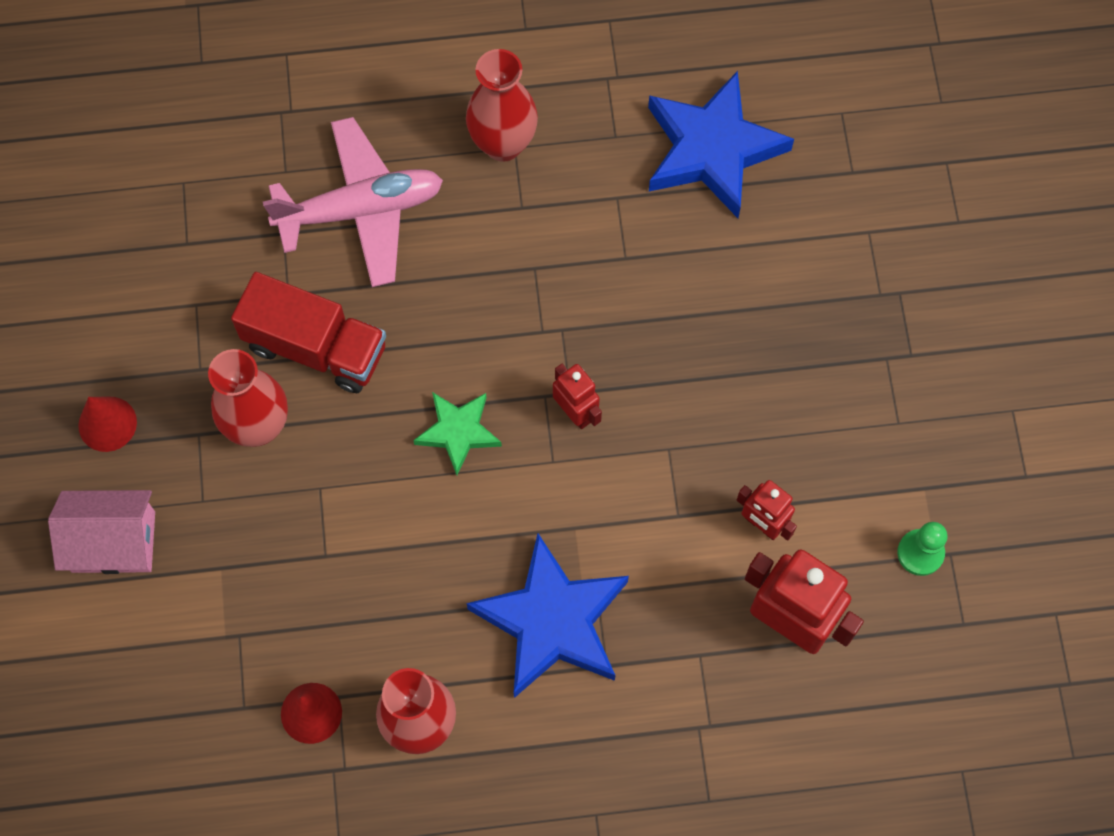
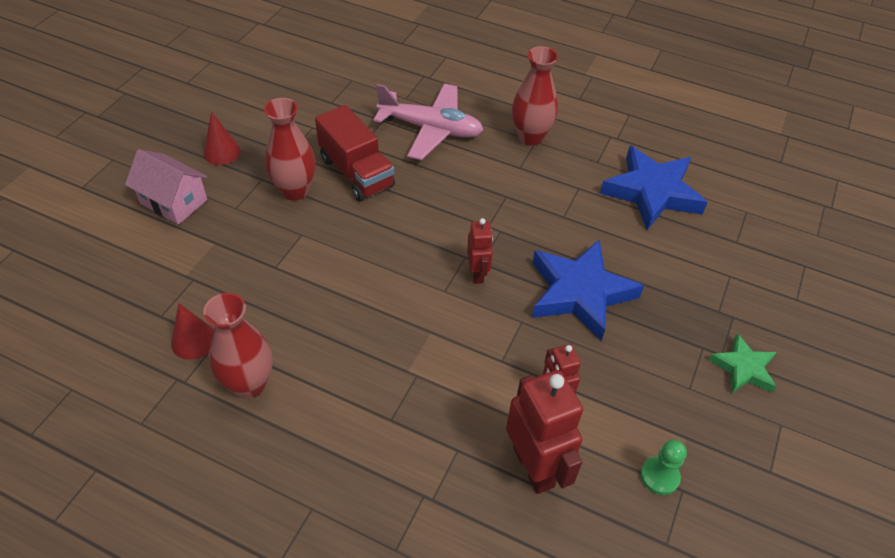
camera: 30 degrees right, 20 degrees down
(458, 432) = (401, 248): green star -> green star (743, 368)
(552, 621) = (376, 374): blue star -> blue star (580, 293)

